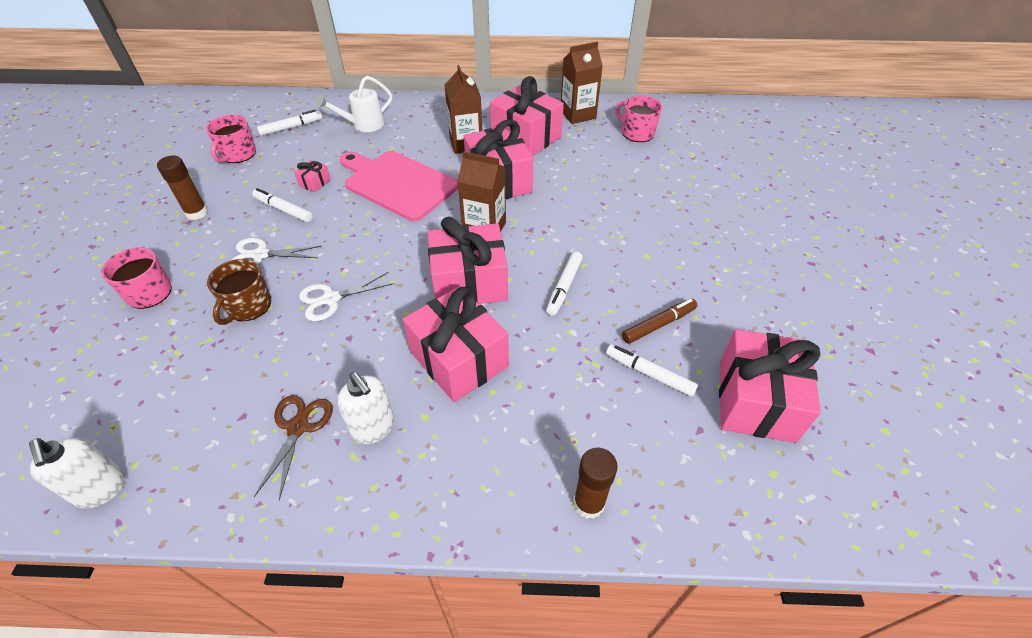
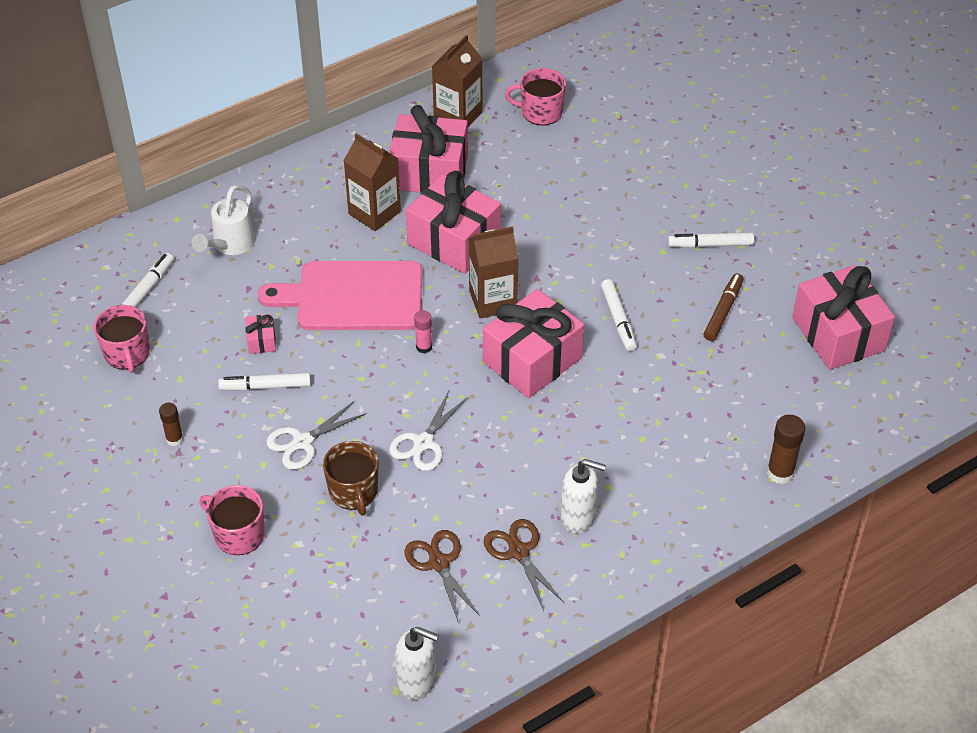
camera: 35 degrees left, 0 degrees up
(197, 213) = (174, 439): brown glue stick -> brown glue stick, size x0.64
(235, 397) = (439, 563): none -> brown scissors
(405, 235) = (424, 347): none -> pink glue stick
(459, 359) = (590, 429): pink gift -> none
(649, 373) = (747, 356): white marker -> white marker (710, 245)

